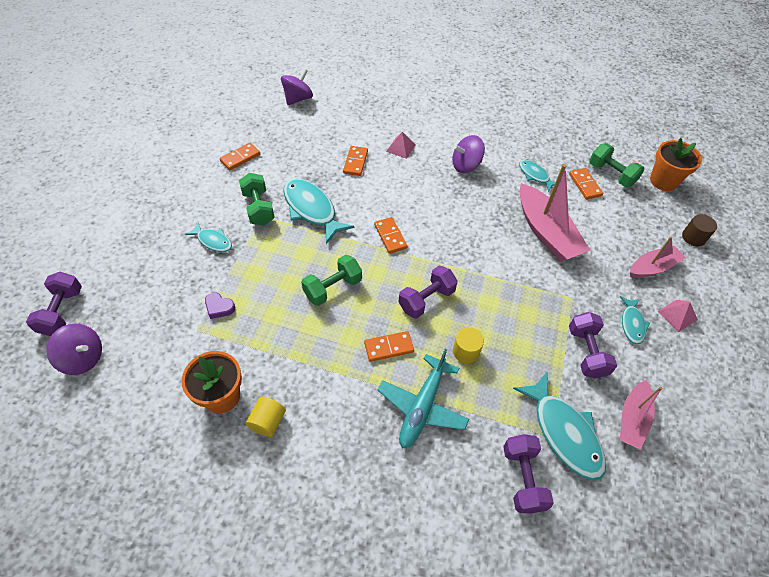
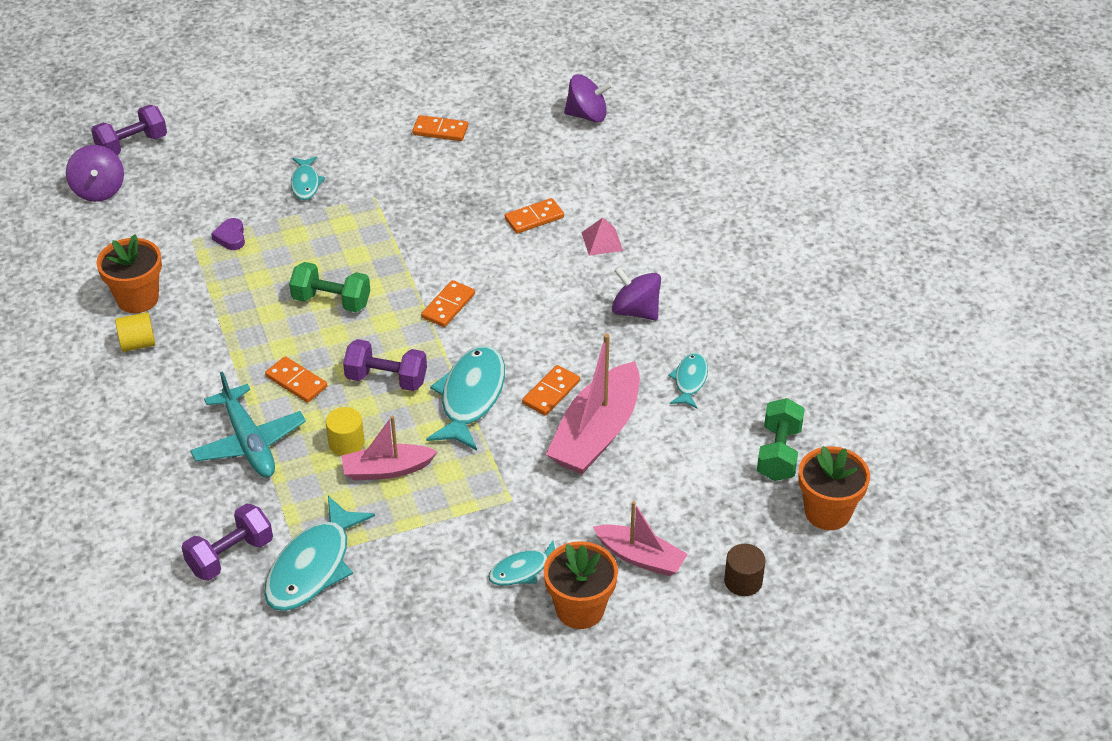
camera: 55 degrees right, 10 degrees down
(258, 208) = (383, 187): green dumbbell -> none
(311, 209) = (423, 225): turquoise fish -> turquoise fish (470, 397)
(422, 406) = (248, 442): turquoise plane -> turquoise plane turned 105 degrees counterclockwise
(585, 185) = (726, 435): orange domino -> orange domino (551, 392)
(586, 352) = (439, 544): purple dumbbell -> none
(632, 419) = (381, 618): pink boat -> pink boat (387, 470)
(677, 315) = (580, 609): pink pyramid -> orange flower pot

